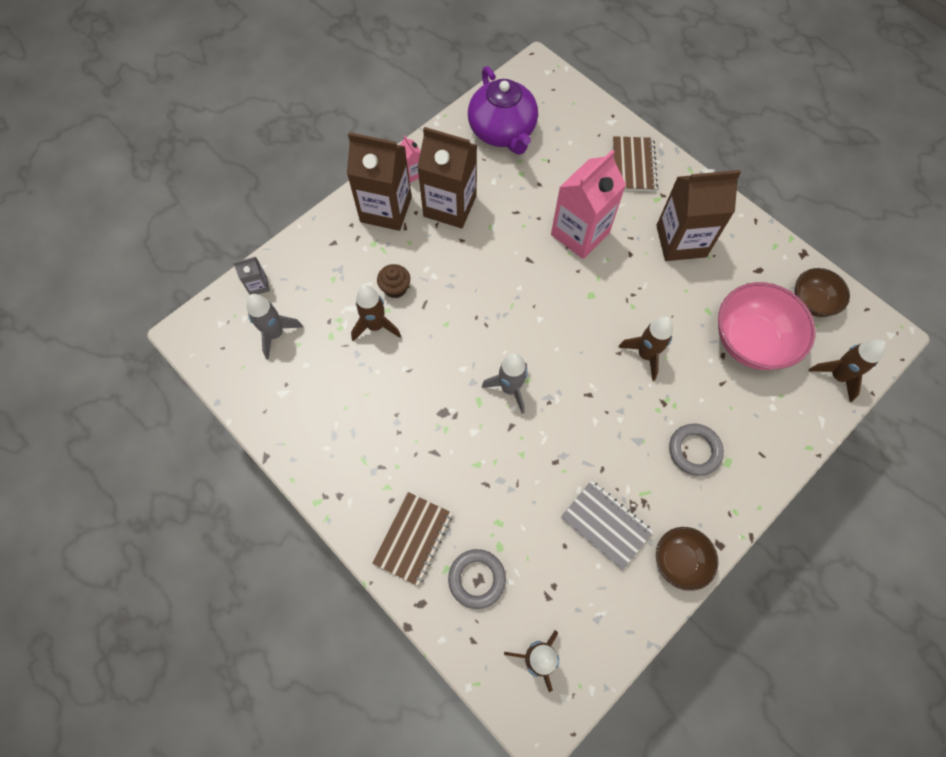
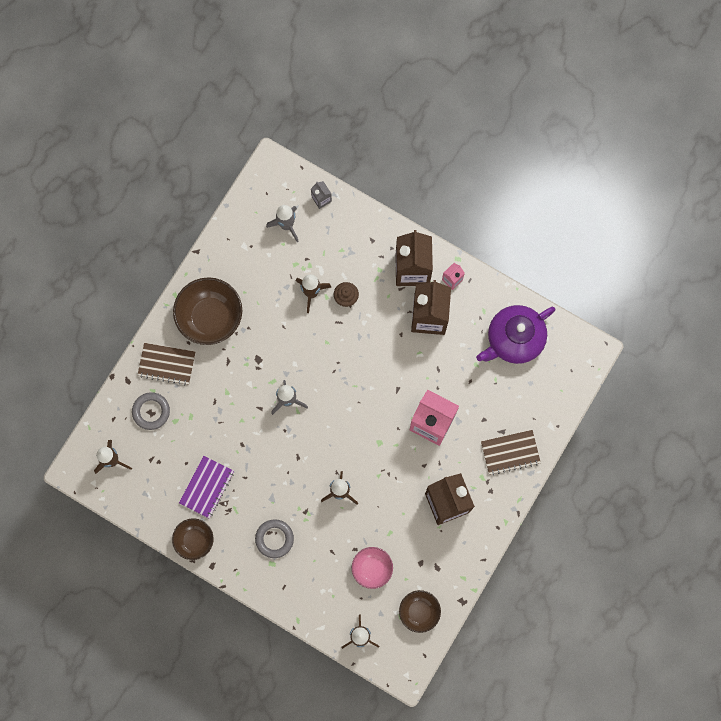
camera: 75 degrees right, 10 degrees up
(365, 461) = (210, 317): none -> brown bowl
(605, 525) = (207, 487): grey notebook -> purple notebook
(751, 341) = (372, 568): pink bowl -> pink bowl, size x0.58

